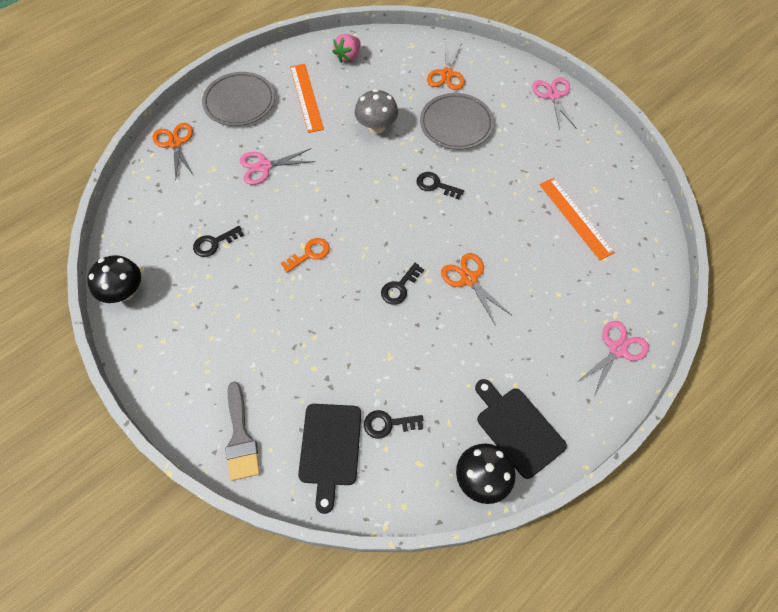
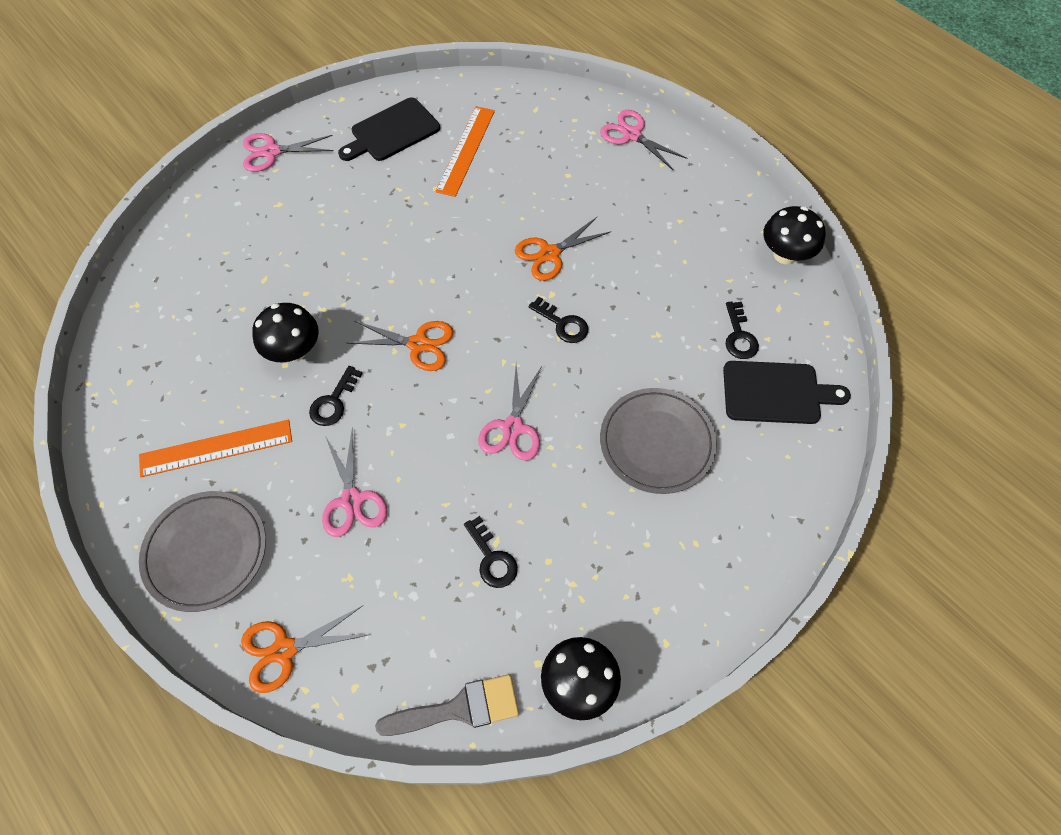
camera: 90 degrees left, 0 degrees up
(240, 437) = (778, 491): grey brush -> grey brush (459, 708)
(309, 254) = (512, 428): orange key -> pink scissors
(348, 57) = (138, 391): pink strawberry -> none
(376, 127) = (294, 351): grey mushroom -> black mushroom
(435, 185) = (407, 283): black key -> black key (333, 402)
(447, 74) = (207, 263): orange scissors -> orange scissors (418, 344)
(456, 124) = (304, 256): grey plate -> grey plate (656, 442)
(517, 428) = (728, 222): black cutting board -> black cutting board (392, 131)
(575, 218) = (466, 150): orange ruler -> orange ruler turned 45 degrees counterclockwise

